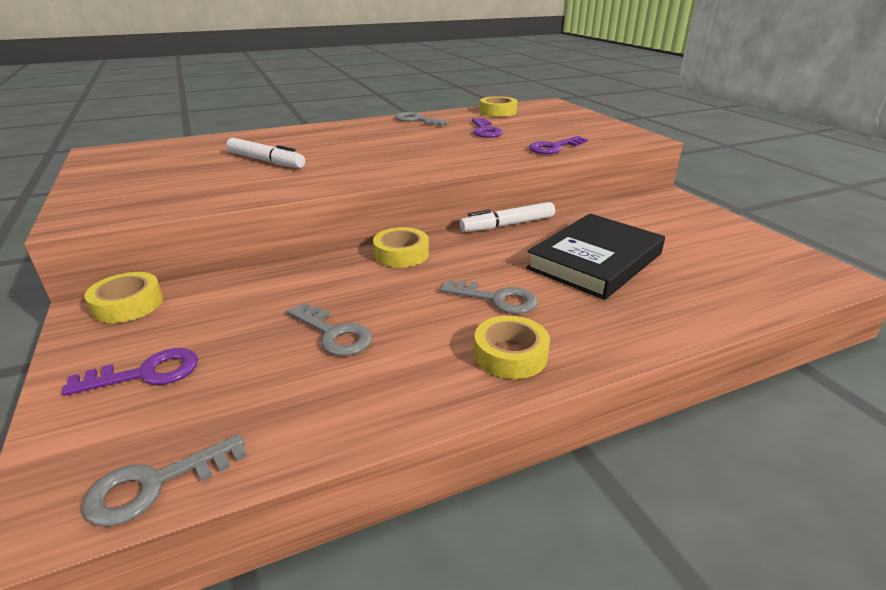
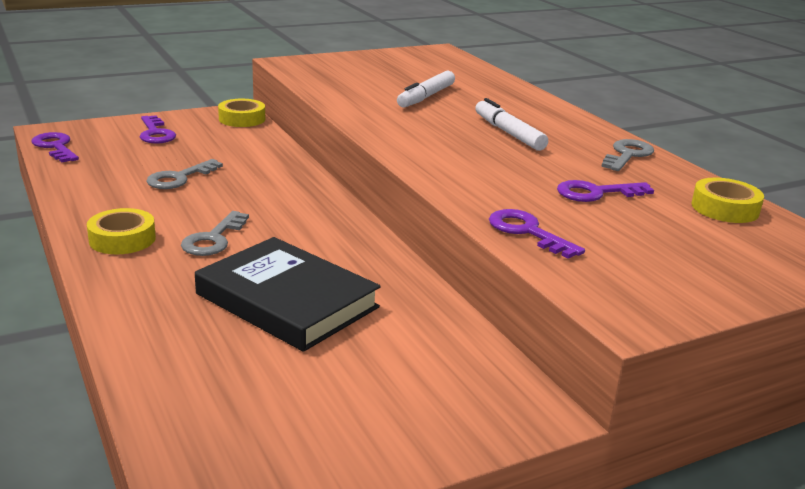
camera: 85 degrees right, 5 degrees down
(155, 485) = (55, 147): grey key -> purple key
(401, 254) = (314, 199): yellow tape -> none
(507, 225) = (391, 255): white marker -> white marker (508, 133)

